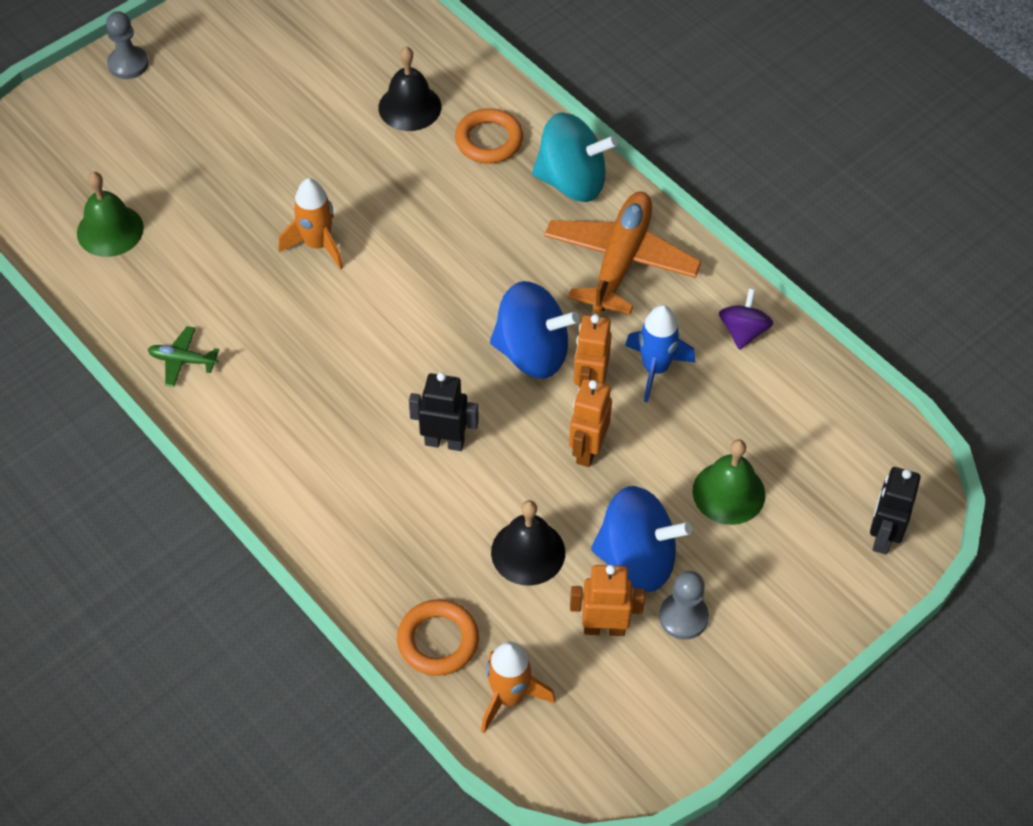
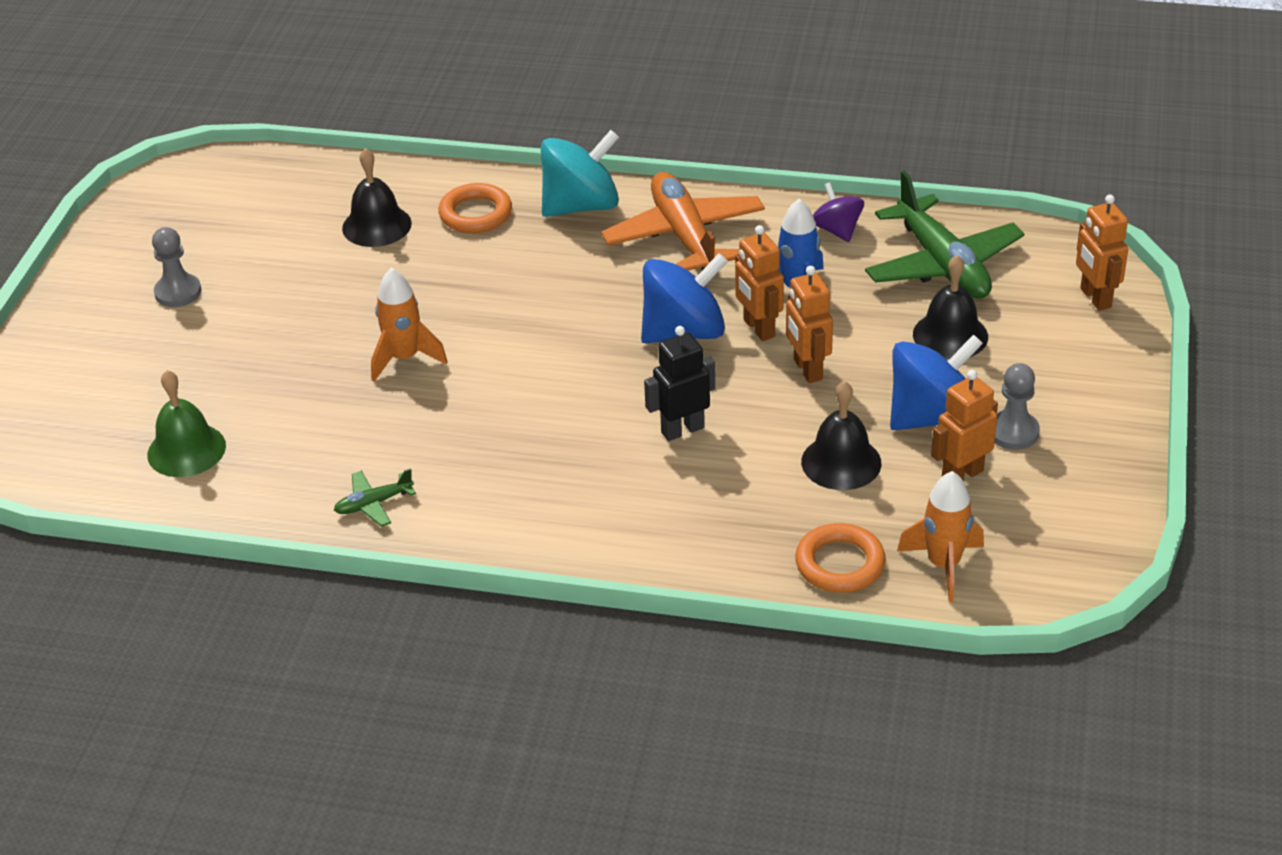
camera: 35 degrees left, 15 degrees down
(128, 64) = (60, 324): grey pawn -> grey pawn (178, 292)
(728, 492) = (950, 335): green bell -> black bell
(792, 420) = (942, 264): none -> green plane
(883, 536) = (1095, 298): black robot -> orange robot

